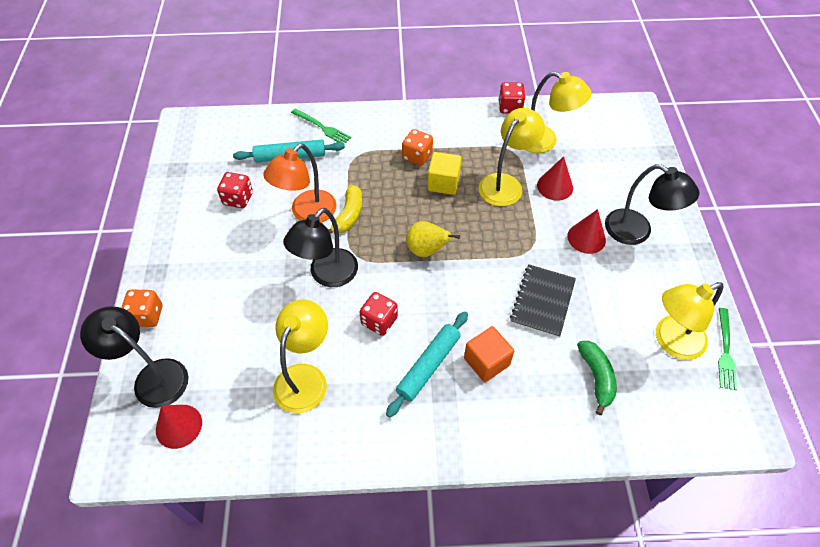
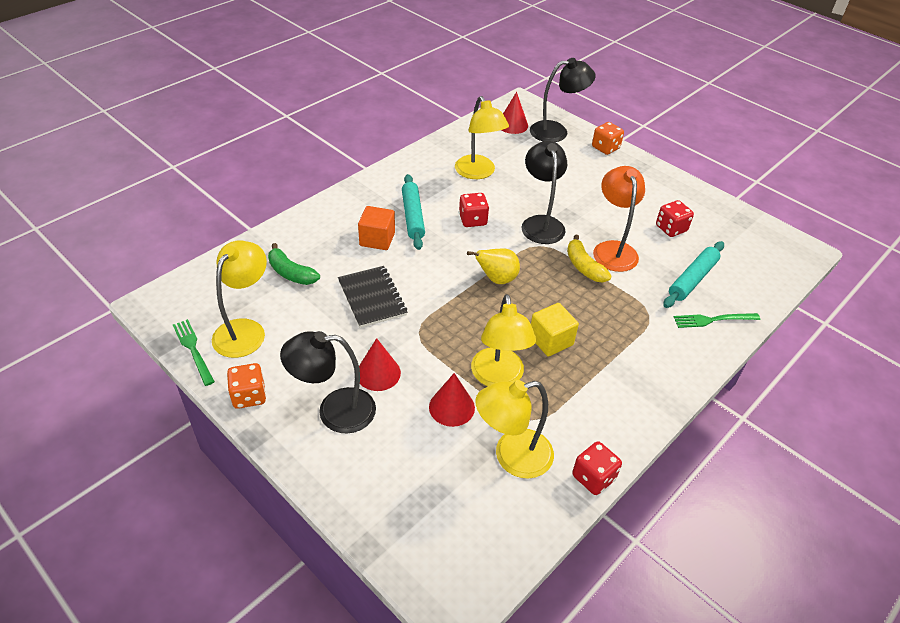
camera: 135 degrees right, 10 degrees down
(417, 156) = (603, 349): orange dice -> orange dice (249, 396)

